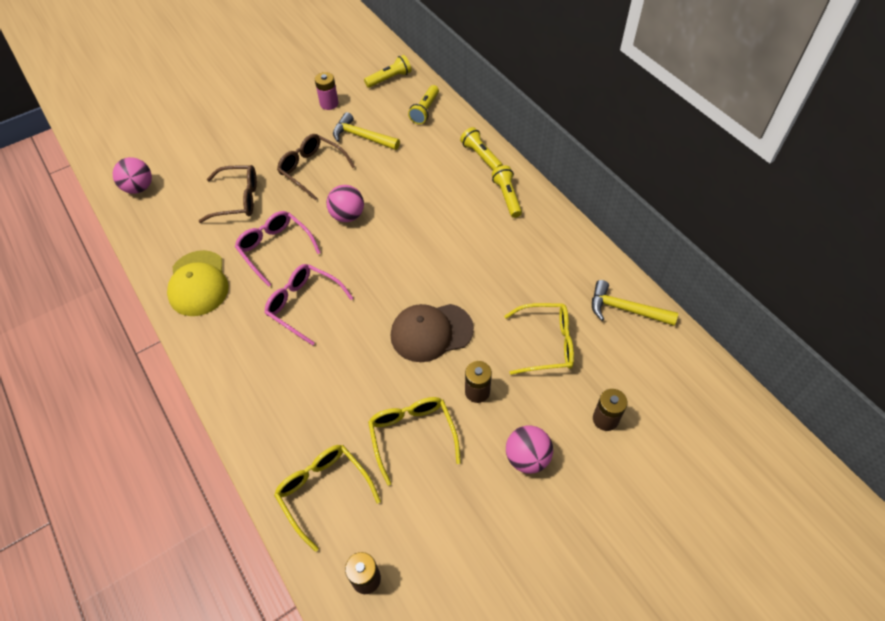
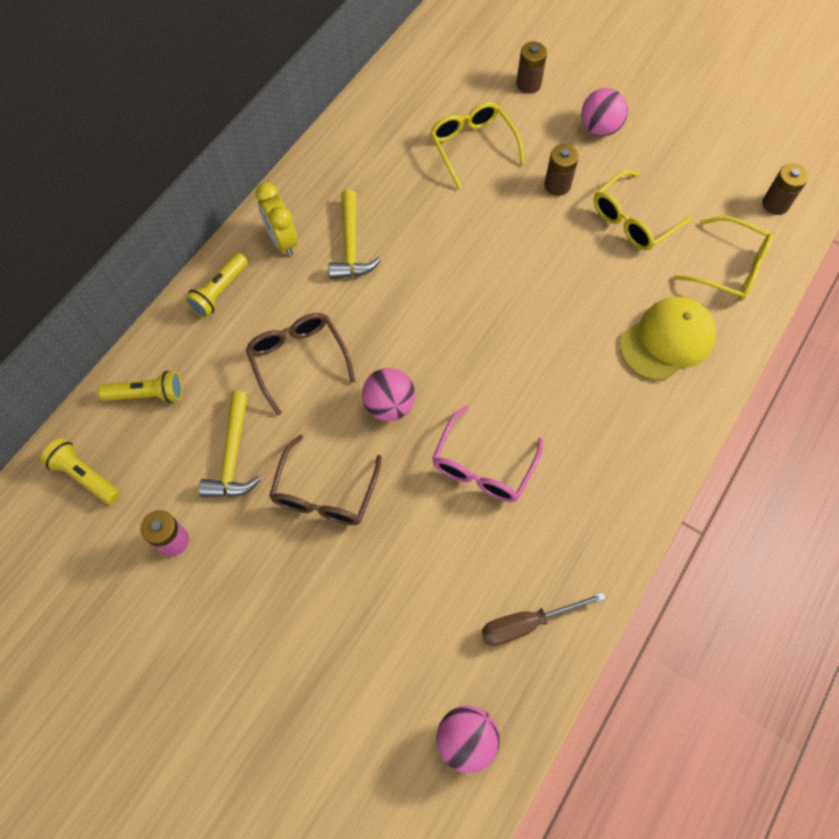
camera: 115 degrees left, 10 degrees up
(170, 235) = (527, 623): none -> brown screwdriver
(198, 283) = (581, 531): yellow cap -> yellow cap (667, 340)
(238, 199) = (423, 566): brown glasses -> brown glasses (298, 359)
(303, 305) = (546, 389): pink glasses -> none
(323, 491) = (730, 268): yellow glasses -> yellow glasses turned 90 degrees counterclockwise
(431, 332) = (512, 247): brown cap -> none
(507, 197) = (282, 240): yellow flashlight -> yellow clock
(625, 309) = (398, 96): yellow hammer -> yellow hammer (351, 246)

